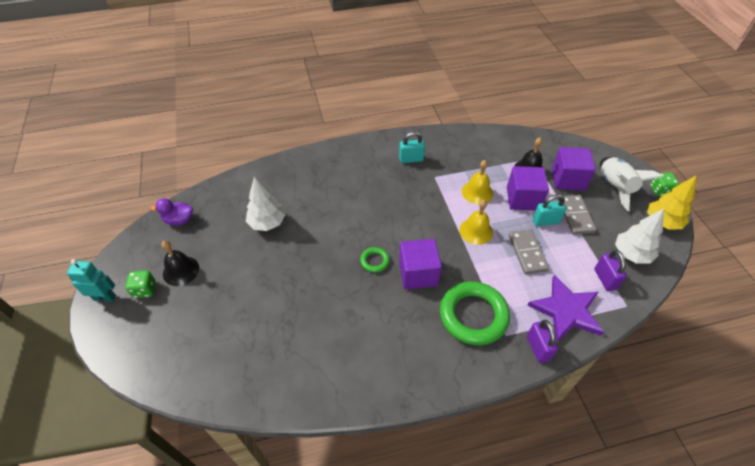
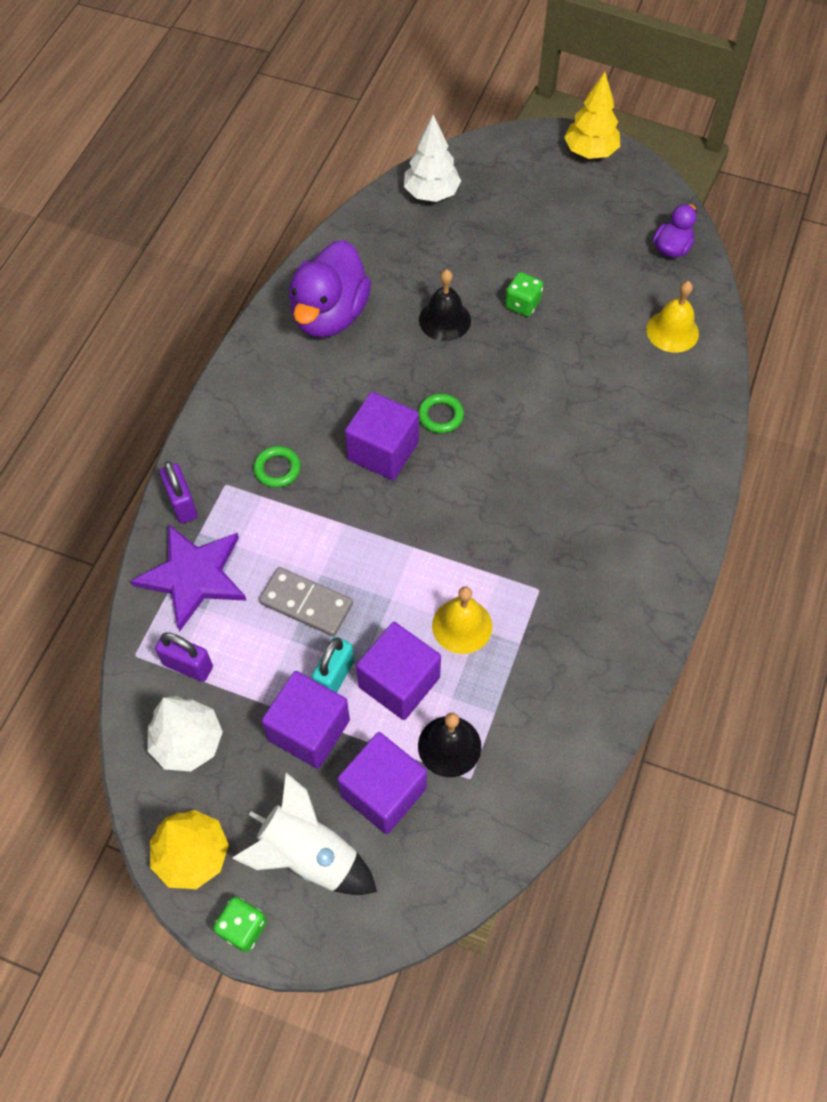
camera: 125 degrees right, 10 degrees up
(105, 297) = (590, 152): turquoise robot -> yellow tree
(144, 290) = (575, 186): green dice -> green dice (522, 304)
(181, 270) = (580, 224): black bell -> black bell (444, 320)
(267, 223) = (597, 334): white tree -> white tree (431, 193)
(346, 363) = (330, 315): none -> purple duck
(411, 159) = (602, 581): turquoise padlock -> none
(473, 315) = (277, 469): green ring -> green ring, size x0.46
(476, 231) = (393, 567): yellow bell -> yellow bell (672, 331)
(538, 348) = (182, 504): purple padlock -> purple padlock turned 45 degrees clockwise
(575, 216) = (309, 730): grey domino -> purple cube

